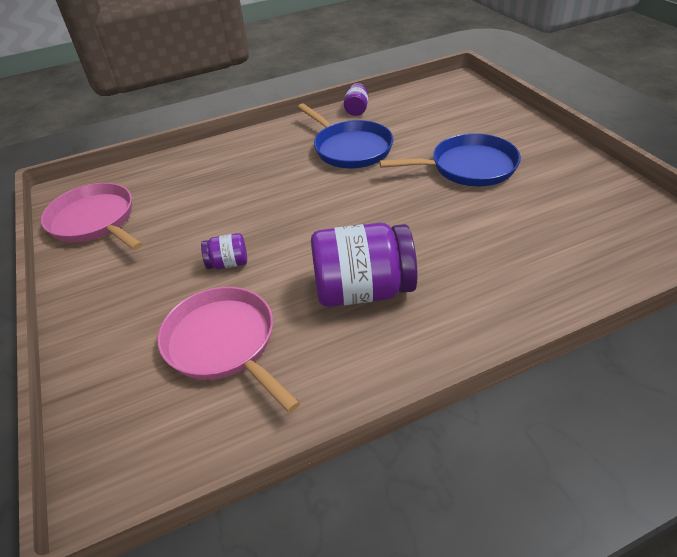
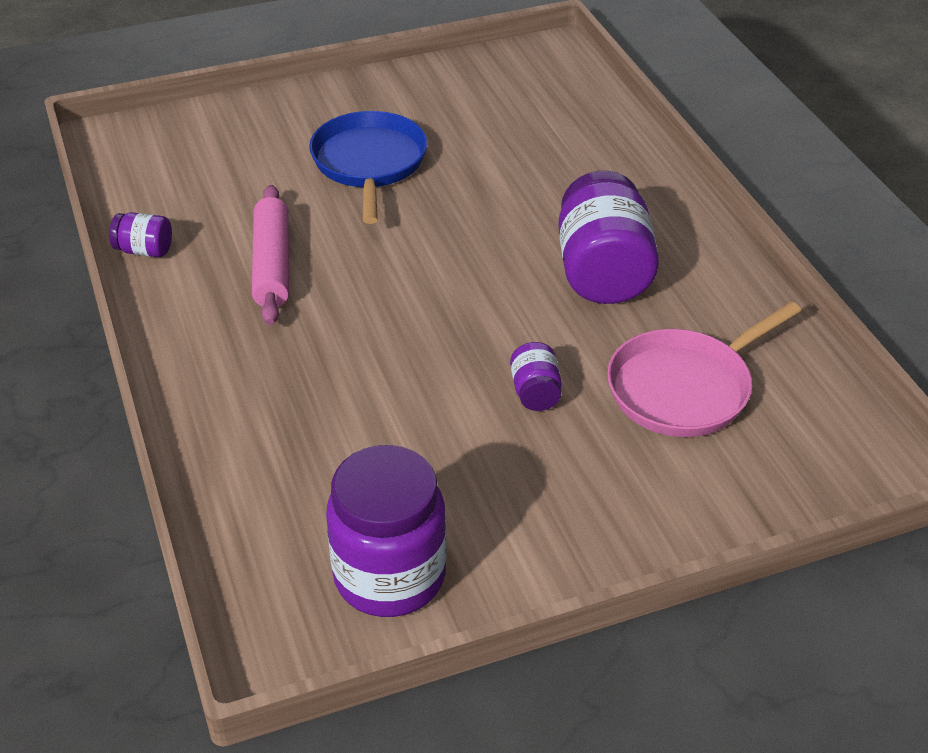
camera: 90 degrees left, 0 degrees up
(95, 221) = (389, 576): pink pan -> purple jar
(350, 148) = (272, 264): blue pan -> pink rolling pin

